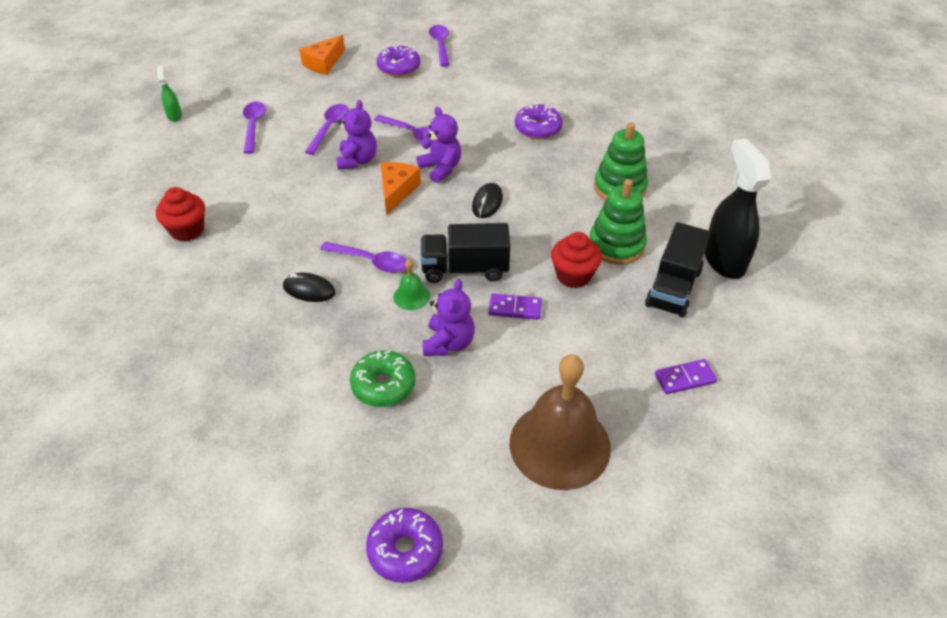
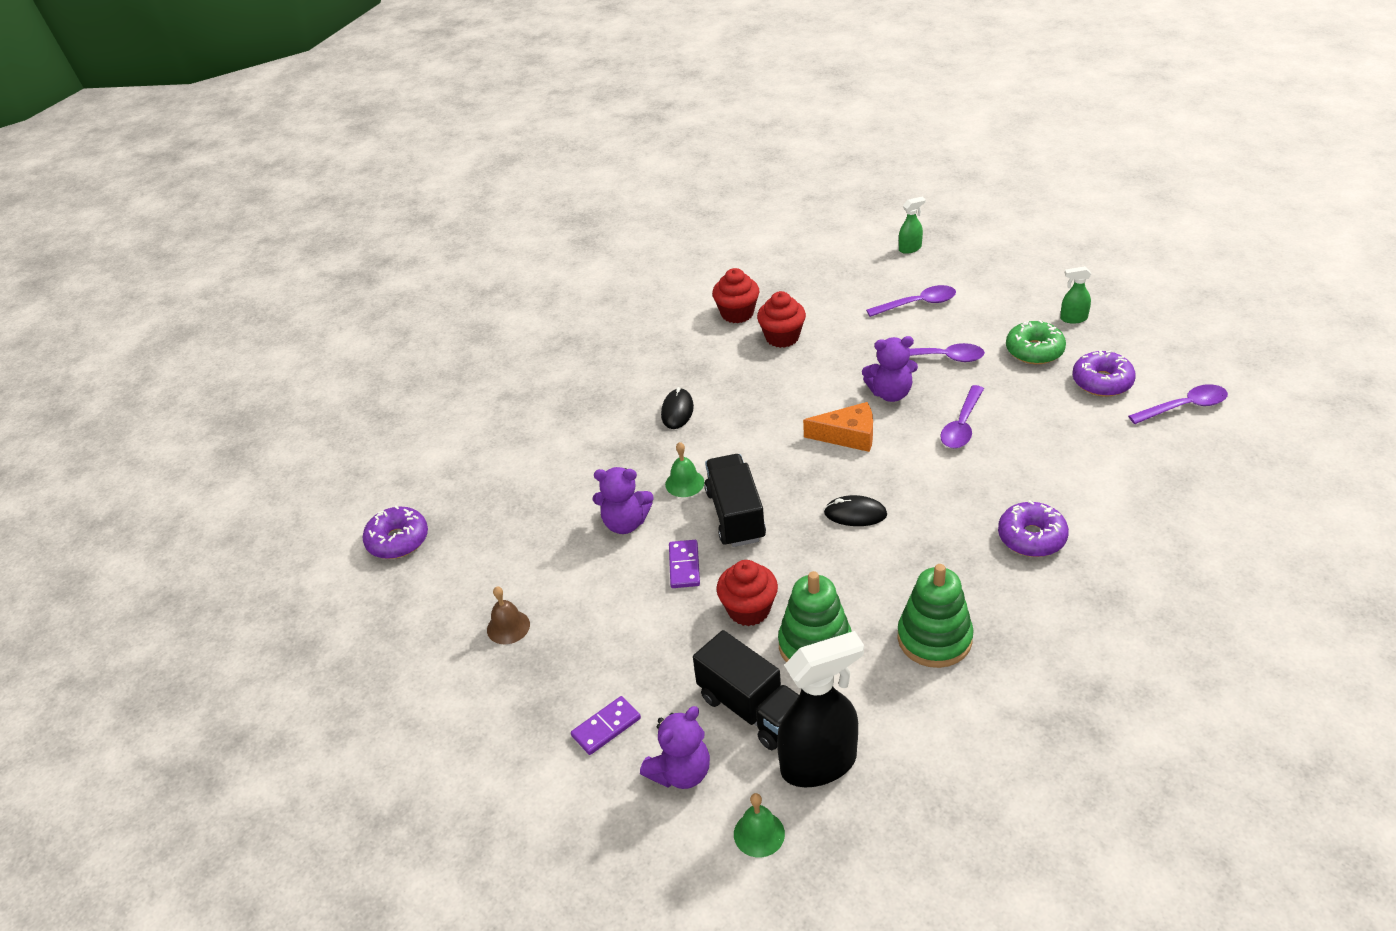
camera: 85 degrees right, 5 degrees down
(244, 207) = (782, 337): none -> red cupcake
(323, 63) = (1073, 318): orange cheese -> green spray bottle
(371, 261) = (728, 443): purple spoon -> none
(383, 385) = (566, 489): green donut -> green donut (1034, 350)
(441, 168) = (904, 462): purple teddy bear -> purple teddy bear (681, 772)
(560, 444) = (508, 627): brown bell -> brown bell, size x0.42
(673, 288) = (752, 709): black truck -> black truck turned 150 degrees counterclockwise
(684, 378) = (606, 727): purple domino -> purple domino turned 75 degrees clockwise
(782, 299) = (759, 834): none -> green bell

